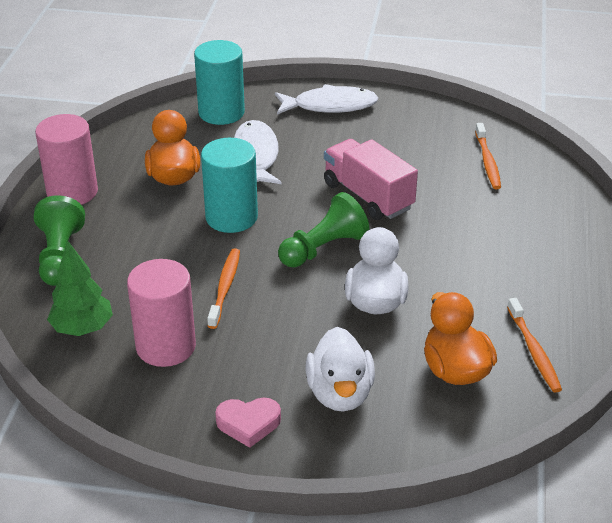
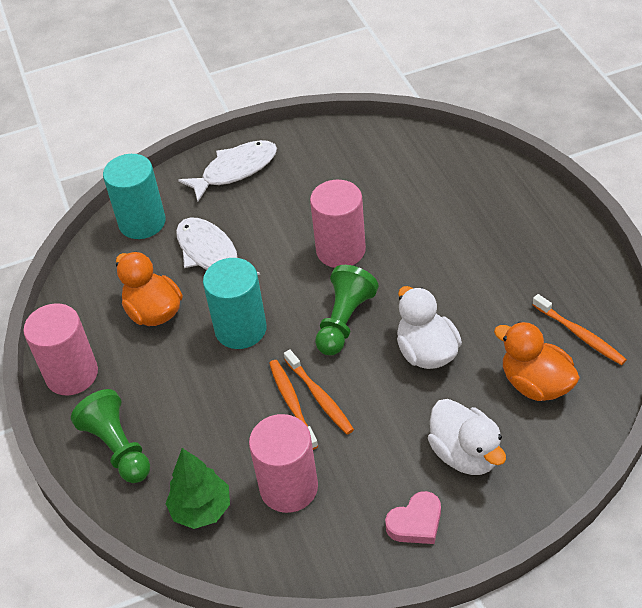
camera: 25 degrees left, 10 degrees up
(368, 196) = (340, 250): pink truck -> pink cylinder
(487, 161) = (412, 168): orange toothbrush -> orange toothbrush (320, 397)

